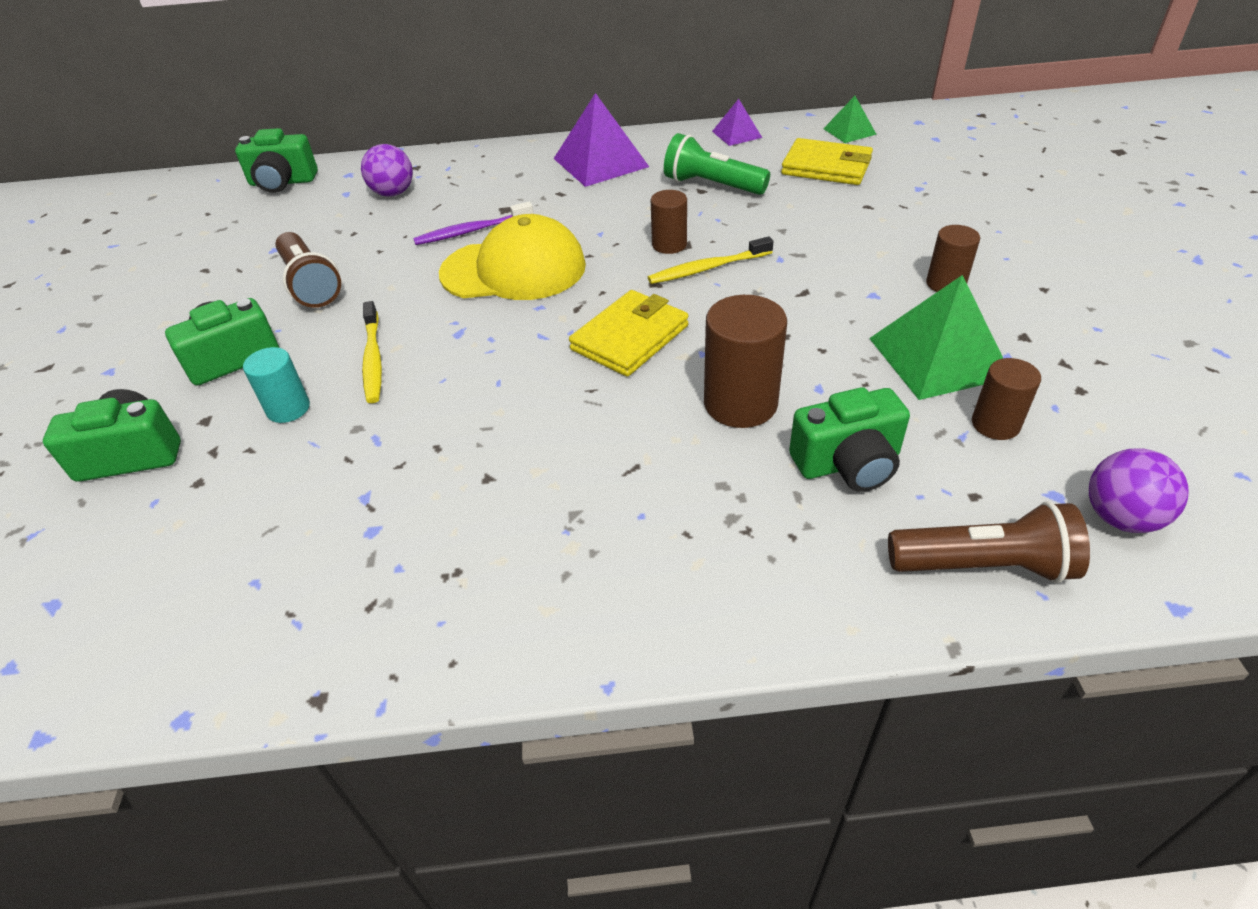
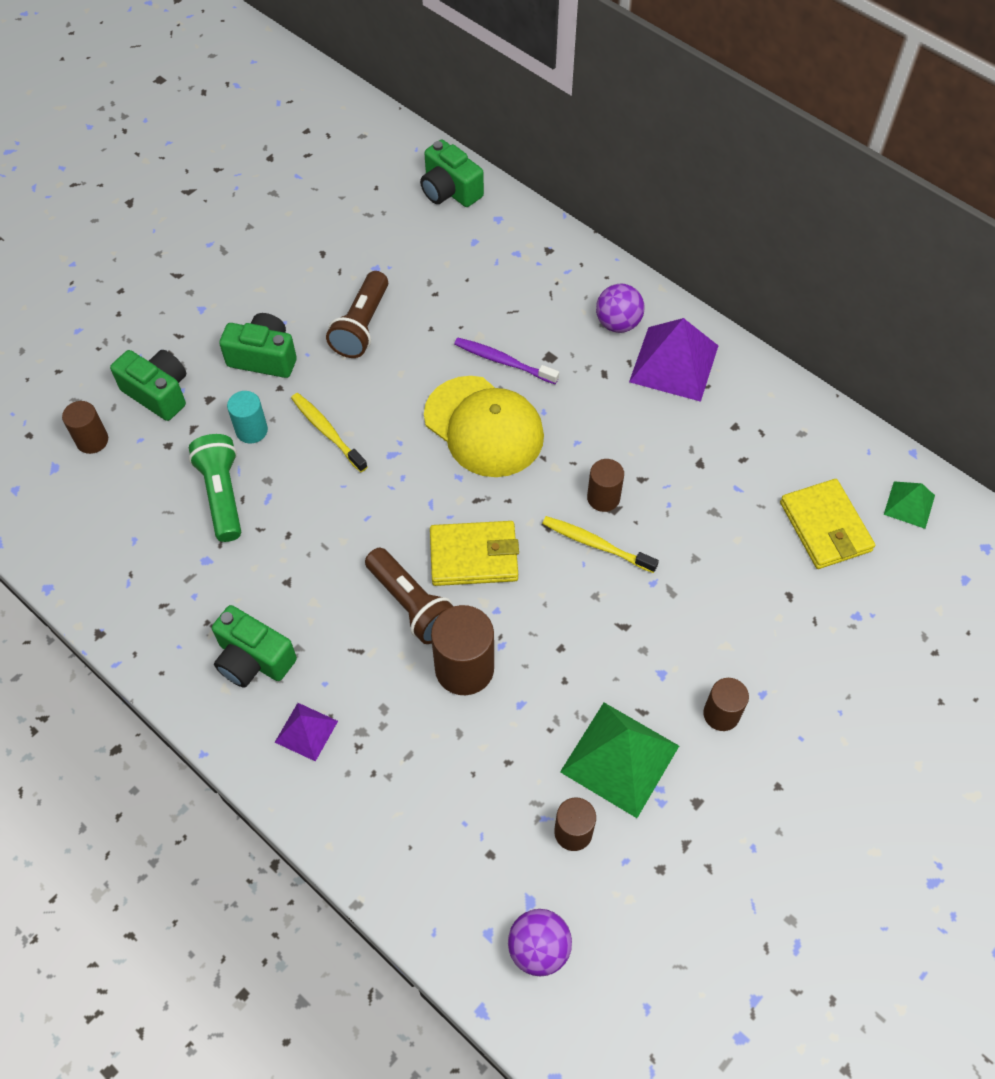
camera: 45 degrees right, 15 degrees up
(84, 545) = (92, 440): none -> brown cylinder
(373, 359) = (327, 431): yellow toothbrush -> yellow toothbrush turned 105 degrees clockwise
(393, 193) = (501, 270): purple ball -> purple ball (618, 323)
(712, 185) = (714, 465): green flashlight -> green flashlight (222, 495)
(736, 134) = (817, 424): purple pyramid -> purple pyramid (306, 731)
(848, 463) = (460, 766): green camera -> green camera (253, 659)
(983, 565) = (432, 889): brown flashlight -> brown flashlight (411, 604)

